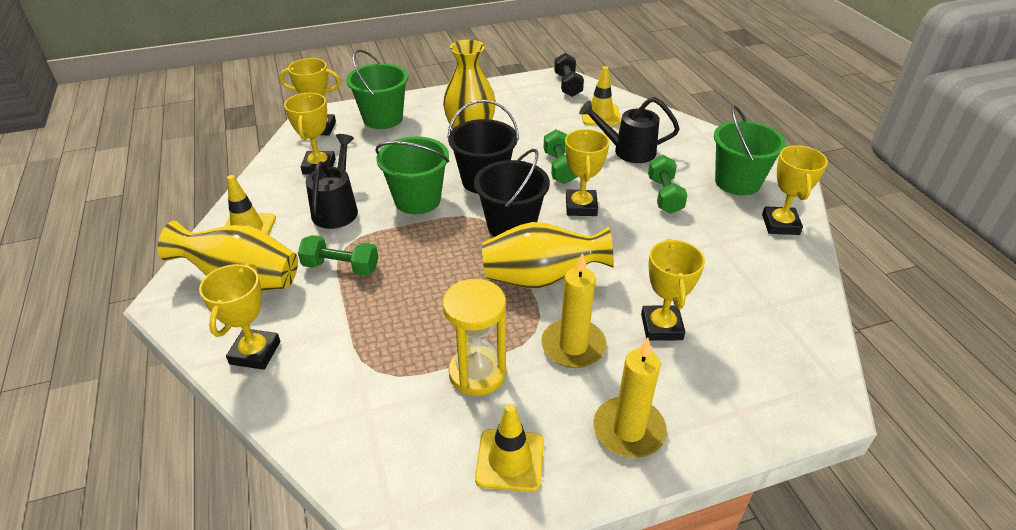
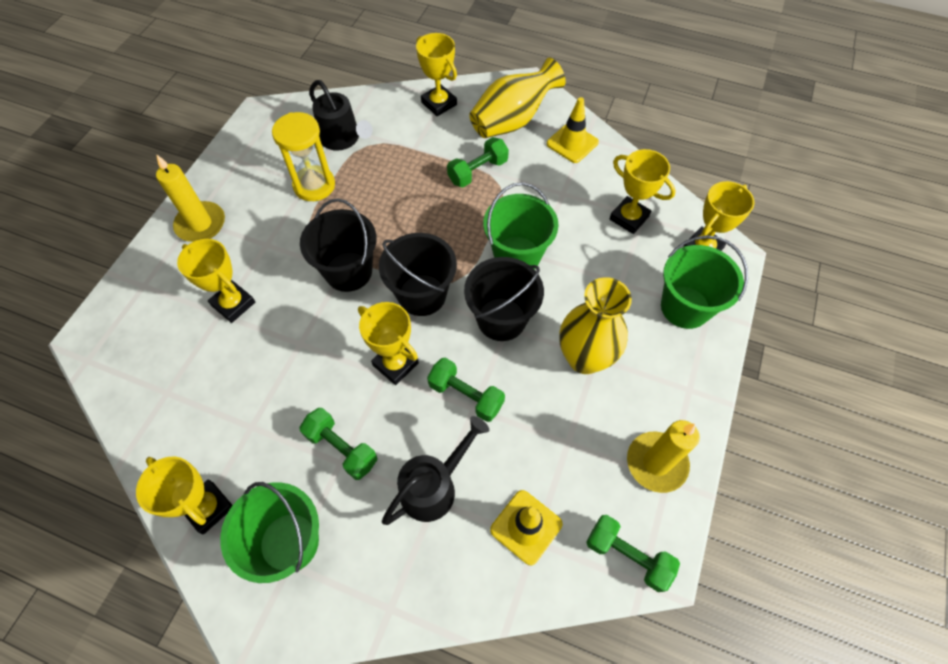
camera: 130 degrees right, 20 degrees up
(337, 208) = (552, 201): black watering can -> black watering can (343, 139)
(510, 460) = (249, 164): yellow traffic cone -> none
(541, 279) = (348, 271): yellow vase -> black bucket
(567, 85) = (627, 555): black dumbbell -> green dumbbell
(573, 346) = (278, 244): yellow candle -> yellow candle (656, 463)

